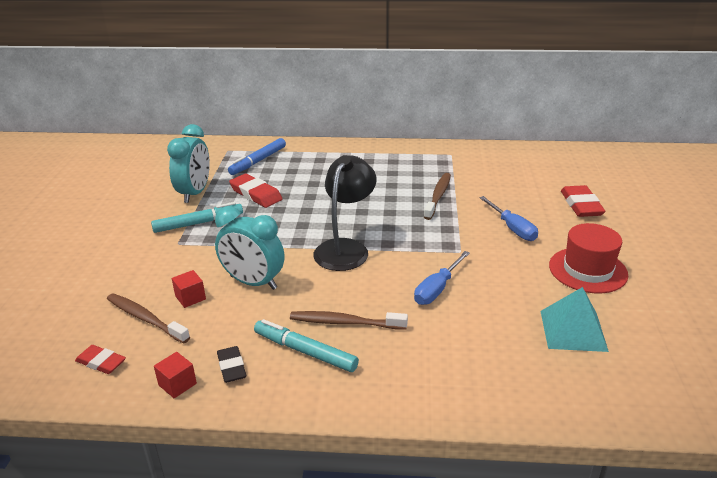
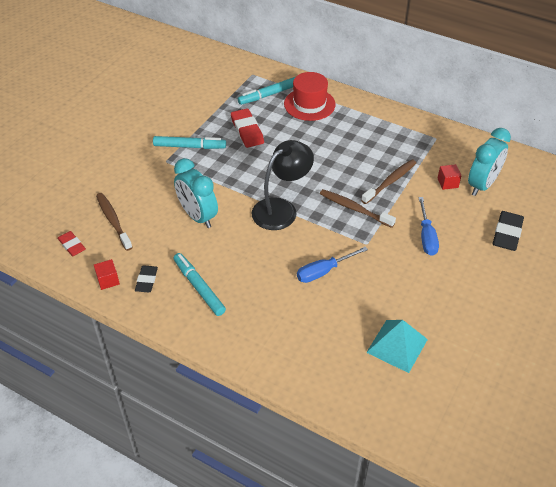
camera: 25 degrees right, 15 degrees up
(190, 298) = (150, 214): red cube -> red cube (447, 183)
(195, 193) = (202, 114): turquoise clock -> turquoise clock (482, 185)
(258, 161) = (269, 95): blue marker -> turquoise marker
(345, 322) = (239, 274): brown toothbrush -> brown toothbrush (354, 209)
(581, 205) = (507, 233): red eraser -> black eraser
(587, 270) = (455, 299): red hat -> red hat (309, 104)

